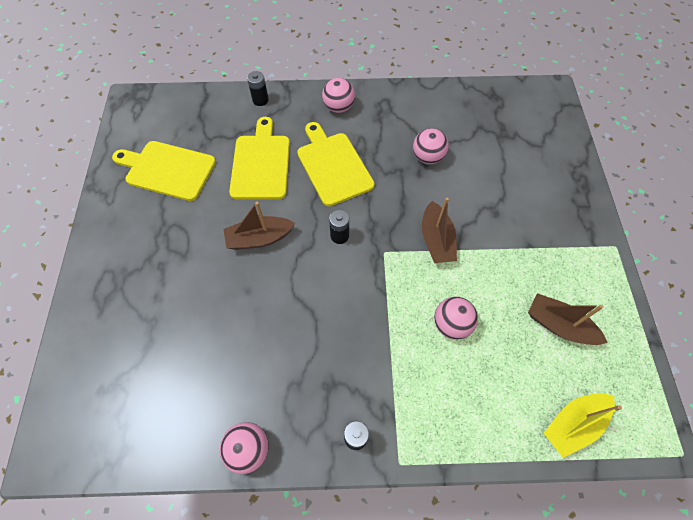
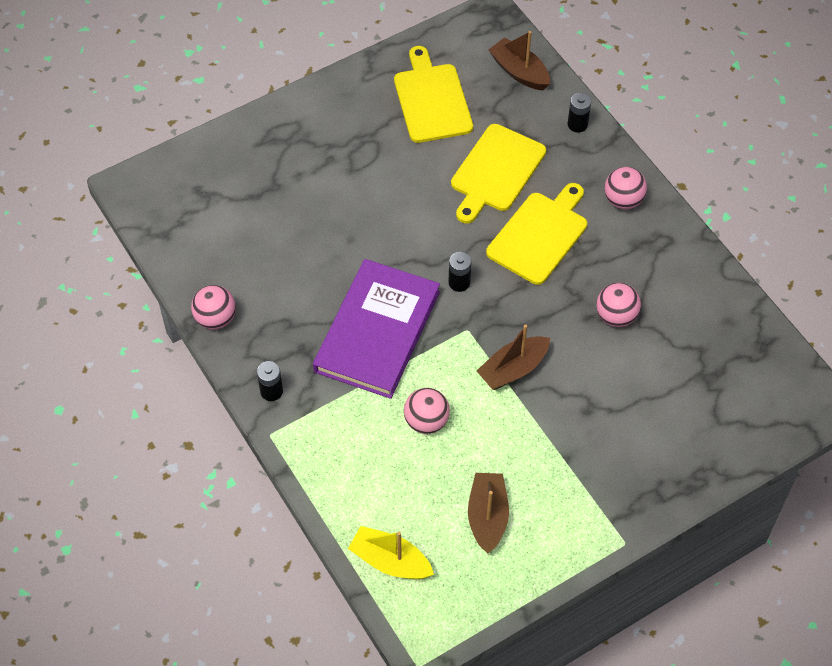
camera: 60 degrees right, 5 degrees down
(259, 238) = (410, 218): brown boat -> brown boat (519, 72)
(261, 163) = (496, 171): yellow cutting board -> yellow cutting board turned 150 degrees clockwise
(347, 317) = (377, 331): none -> purple book

